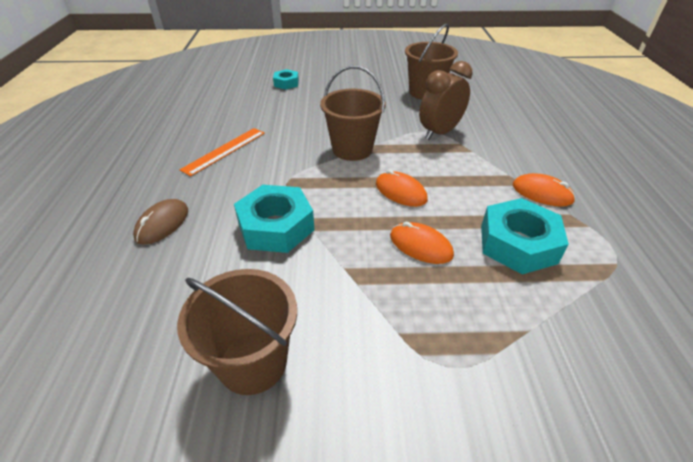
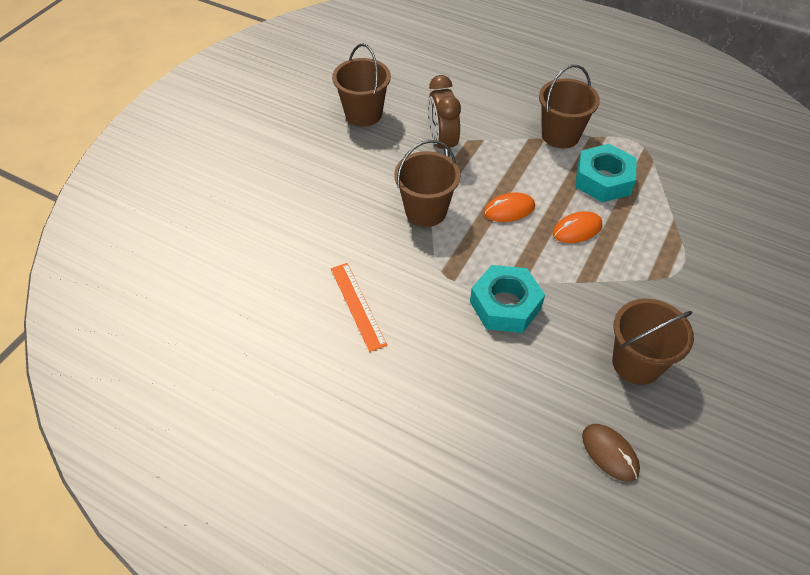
camera: 60 degrees left, 10 degrees up
(162, 224) = (453, 384): brown mouse -> brown mouse (610, 453)
(286, 83) = (246, 207): turquoise nut -> none
(542, 193) = (560, 135): orange mouse -> brown bucket

